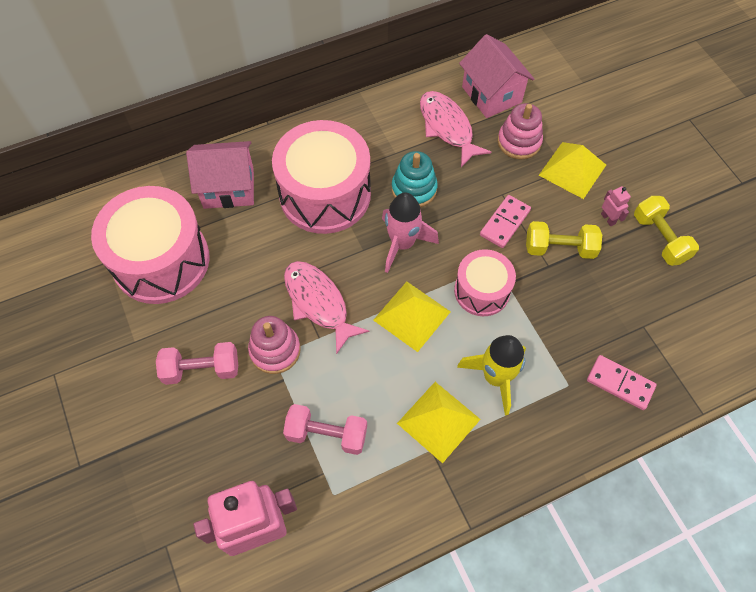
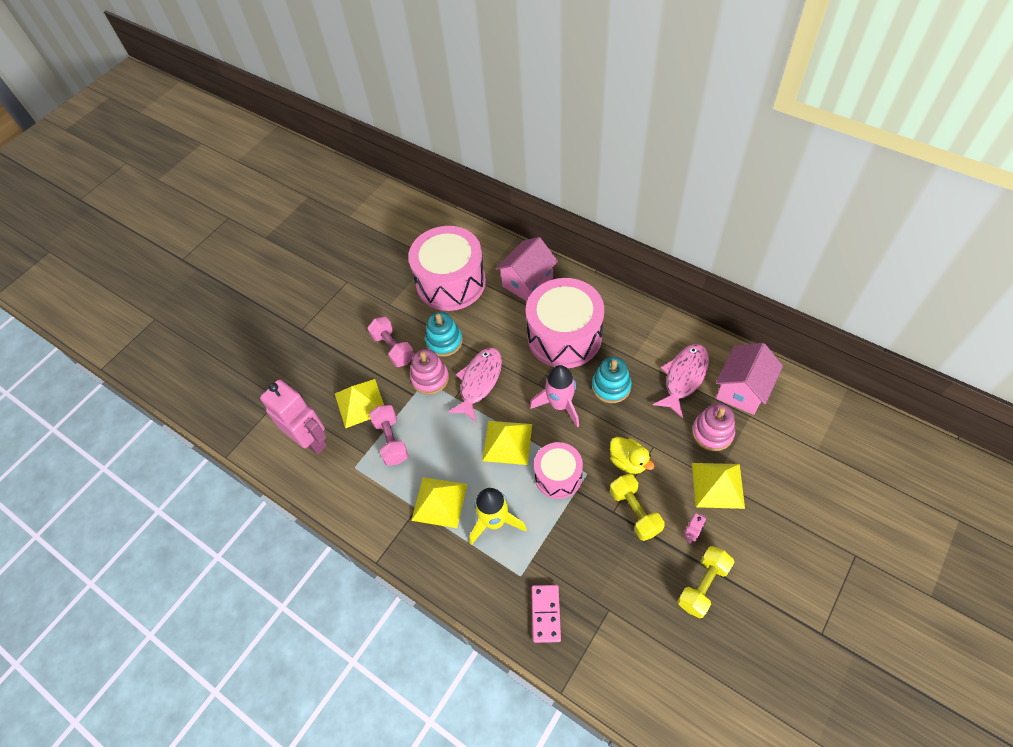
camera: 65 degrees right, 5 degrees down
(228, 188) = (527, 282): pink house -> pink house turned 75 degrees clockwise
(237, 310) = (444, 341): none -> turquoise stacking toy
(249, 445) = (360, 403): none -> yellow pyramid
(505, 223) = (628, 461): pink domino -> yellow duck

